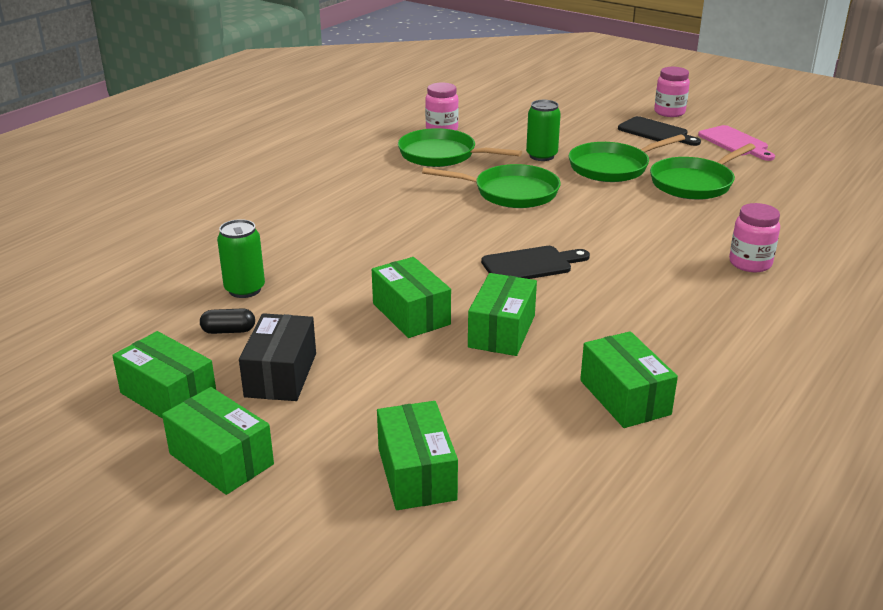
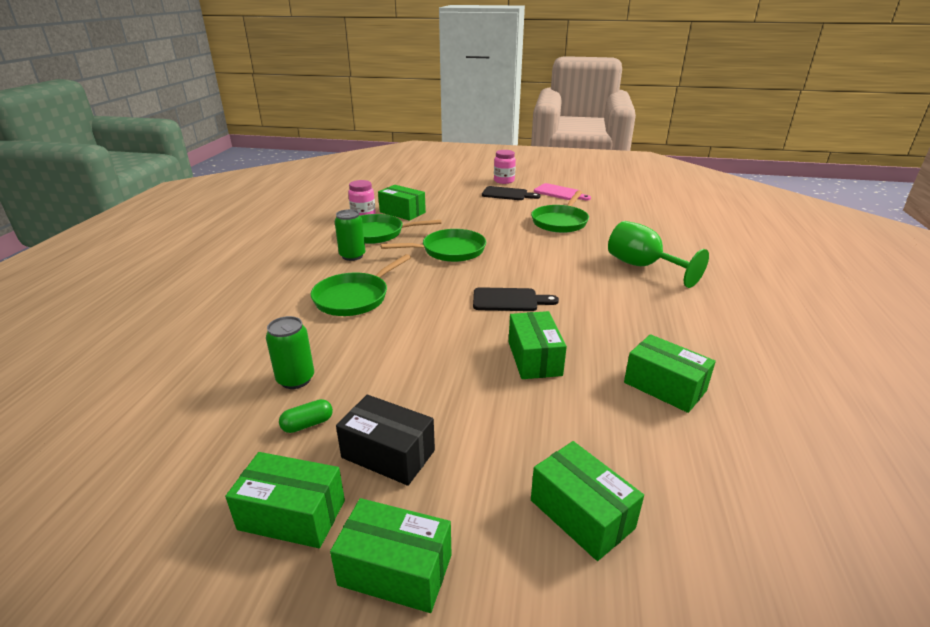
camera: 25 degrees left, 0 degrees up
(228, 331) = (307, 424): black capsule -> green capsule
(281, 375) = (388, 454): black box -> black box turned 45 degrees counterclockwise
(411, 314) = (455, 363): green box -> green box (402, 212)
(531, 265) = (509, 300): black cutting board -> black cutting board turned 45 degrees clockwise
(541, 156) = (448, 222): green can -> green can (352, 256)
(612, 167) = (501, 221): green pan -> green pan (354, 297)
(750, 263) = (643, 266): pink jar -> green goblet

